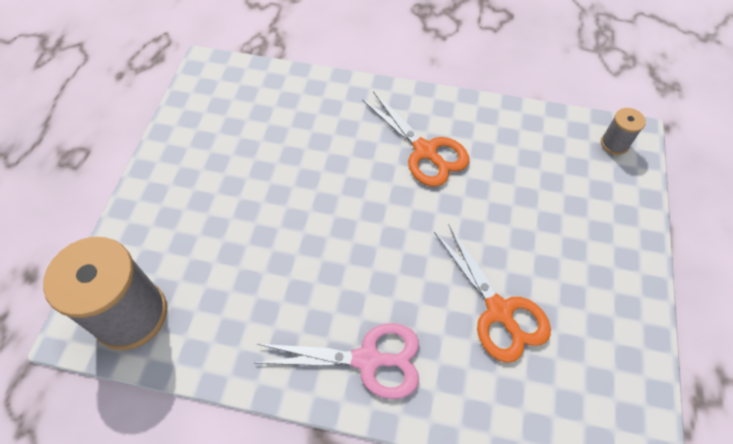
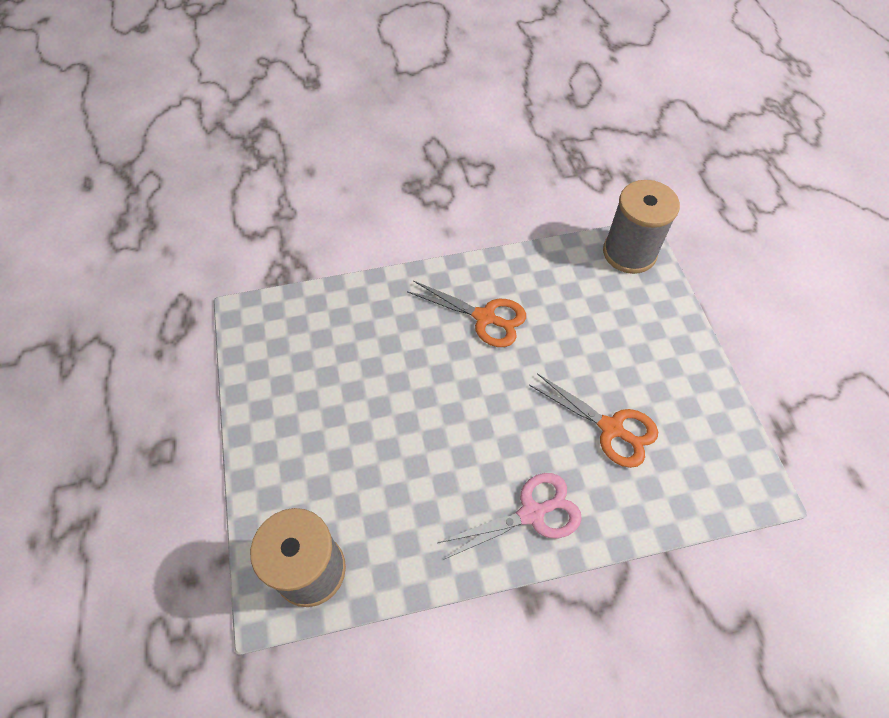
camera: 25 degrees left, 0 degrees up
(614, 144) = (629, 253): grey spool -> grey spool, size x2.18

